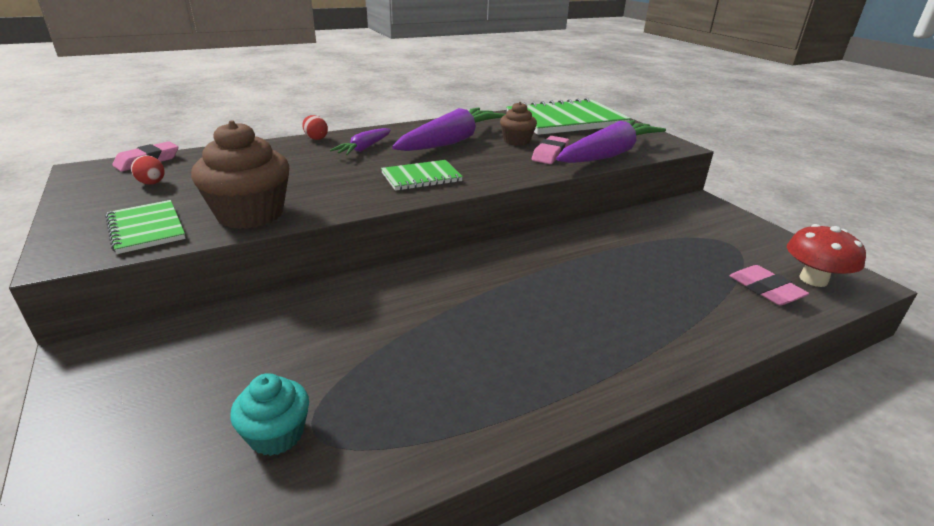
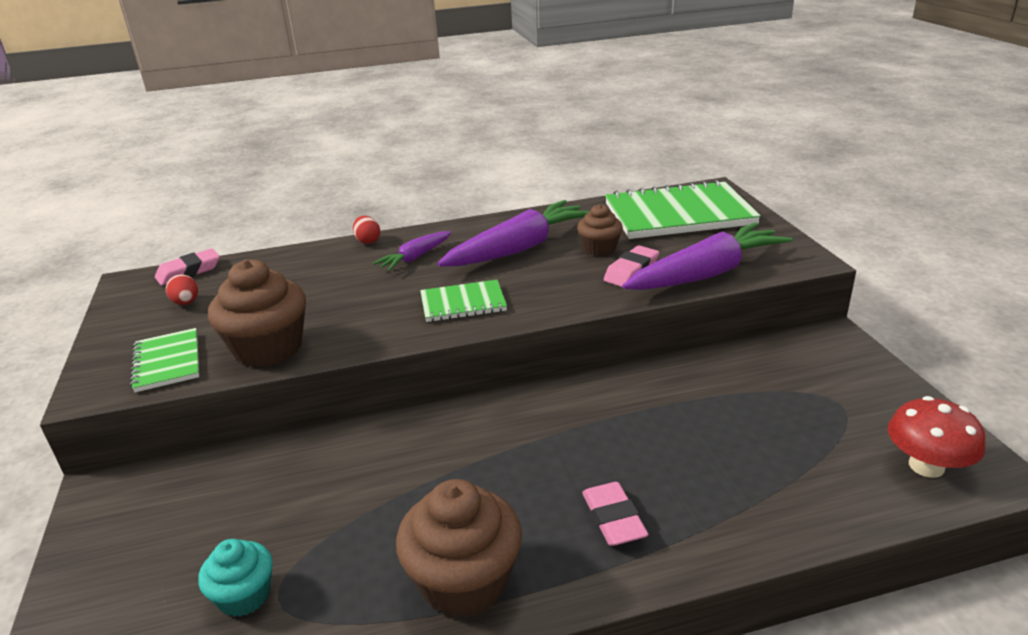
camera: 15 degrees right, 0 degrees up
(494, 397) = (464, 581): none -> brown cupcake
(765, 290) = (850, 476): pink eraser -> pink eraser (613, 519)

